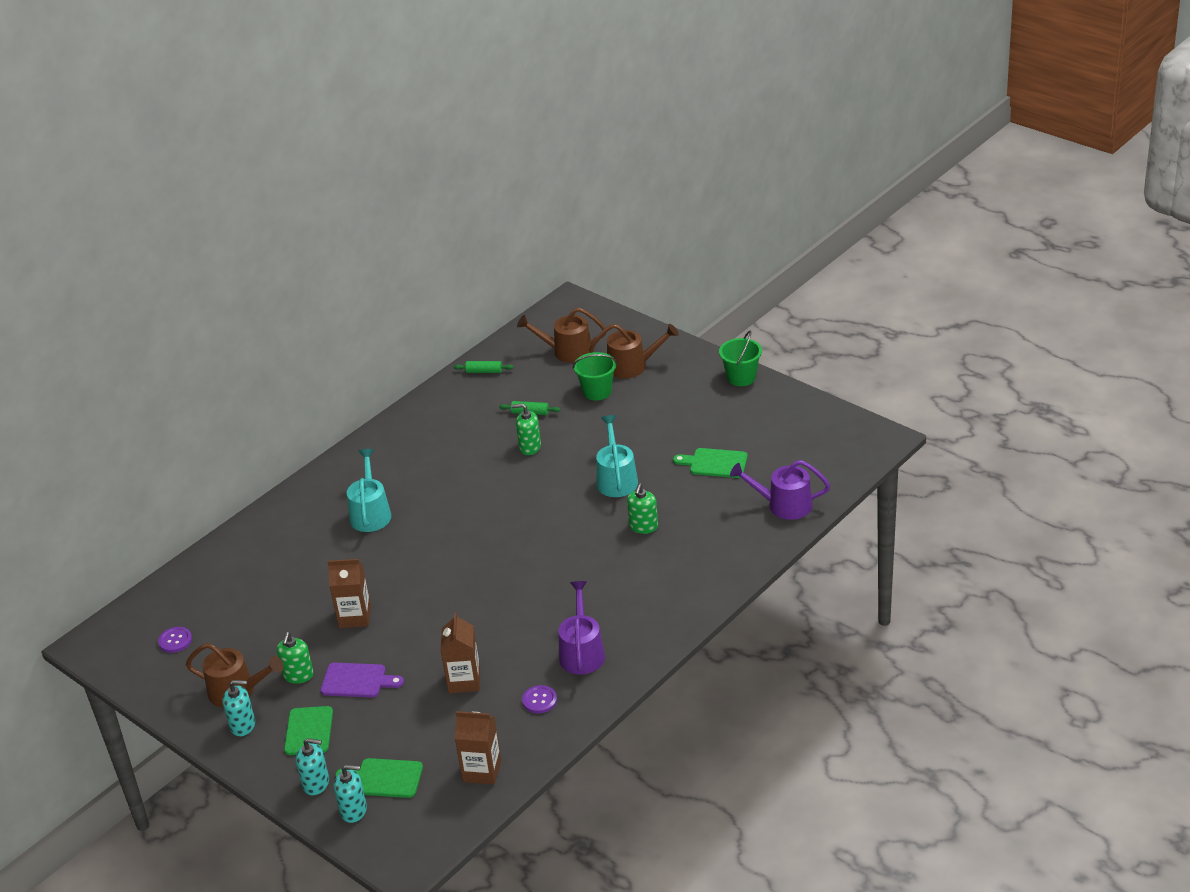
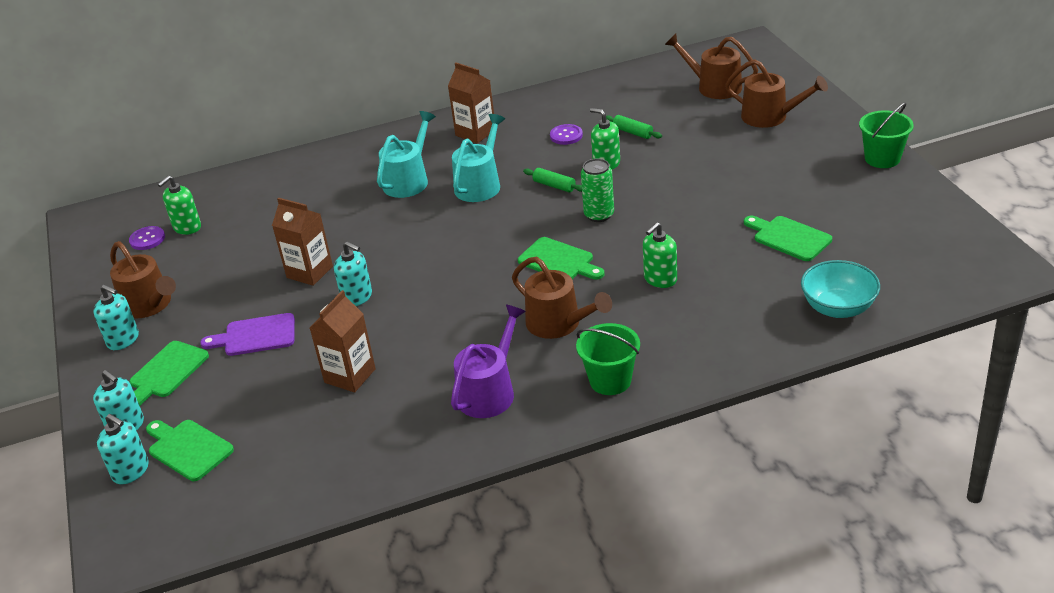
camera: 30 degrees right, 0 degrees up
(298, 675) = (212, 310): green soap dispenser -> green soap dispenser (187, 227)
(357, 681) = (255, 336): purple cutting board -> purple cutting board turned 135 degrees clockwise
(415, 622) = (357, 297): none -> turquoise soap dispenser
(482, 771) = (282, 483): brown carton -> brown carton (475, 133)
(484, 371) = (619, 84): green rolling pin -> green rolling pin (554, 186)
(539, 700) = (404, 428): purple button -> purple button (566, 135)
(555, 538) = (559, 261): none -> green cutting board
(557, 491) = (599, 215): none -> green can
(593, 586) = (558, 324): none -> brown watering can
(597, 391) = (715, 131): green bucket -> green bucket (610, 380)
(616, 479) = (669, 221): turquoise watering can -> turquoise watering can (480, 184)
(784, 505) = (838, 308): purple watering can -> turquoise bowl

